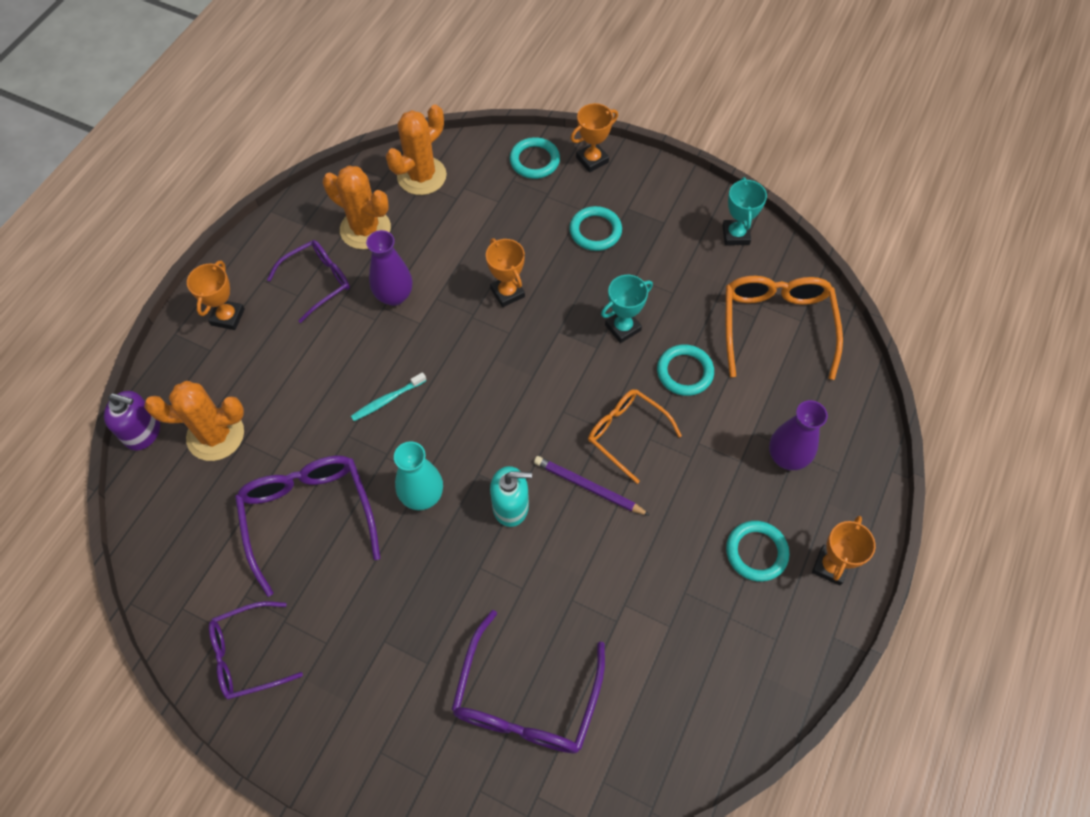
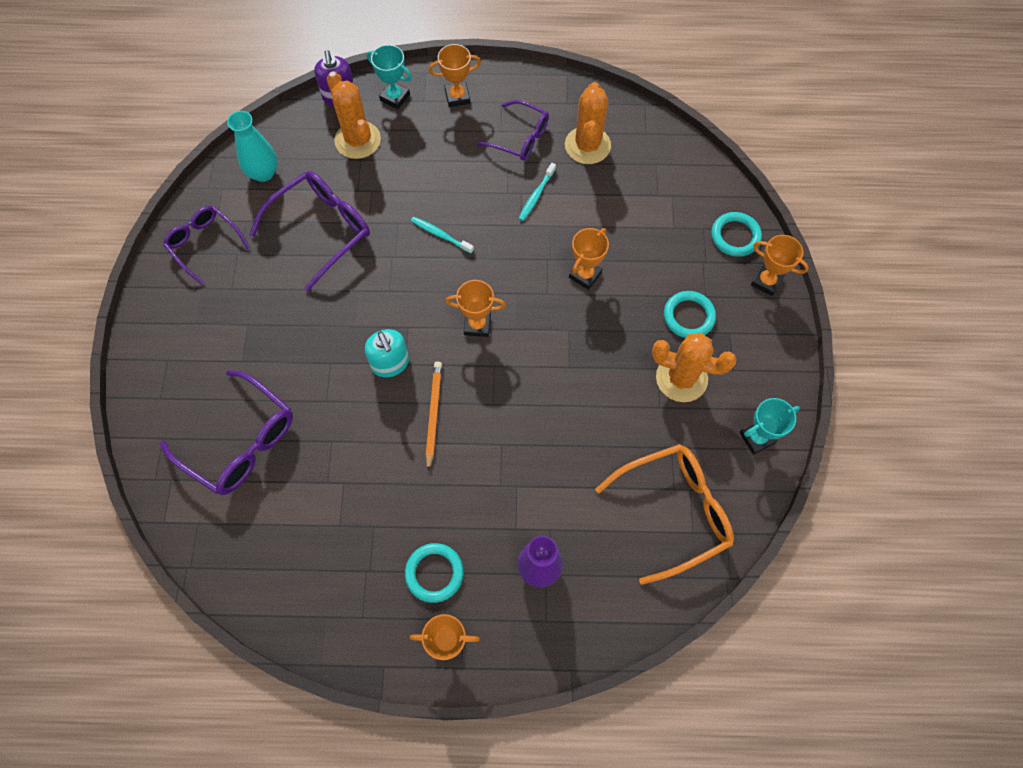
camera: 65 degrees right, 5 degrees up
(394, 296) = (536, 195): purple vase -> turquoise toothbrush
(422, 176) = (664, 160): orange cactus -> orange cactus (681, 378)
(422, 496) = (371, 297): turquoise vase -> turquoise vase (263, 173)
(510, 407) = (477, 325): none -> orange trophy
(526, 699) = (240, 441): purple glasses -> purple glasses turned 135 degrees counterclockwise
(588, 487) = (433, 414): purple pencil -> orange pencil
(623, 327) = (600, 379): turquoise trophy -> turquoise trophy (395, 97)
(626, 434) = (497, 424): orange glasses -> none
(684, 372) = (581, 448): turquoise ring -> none

